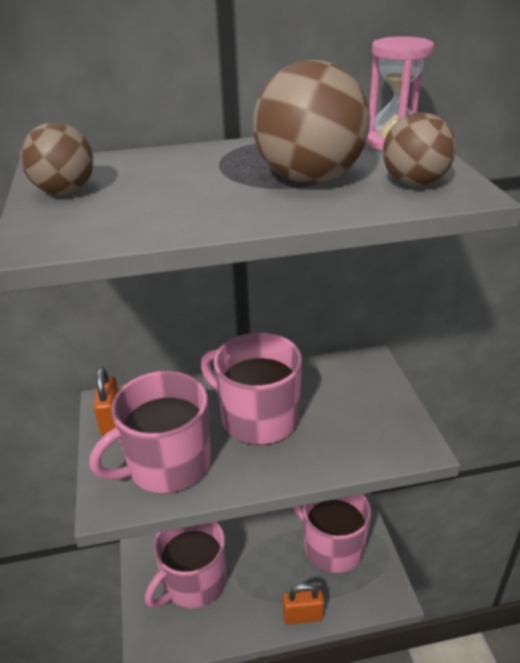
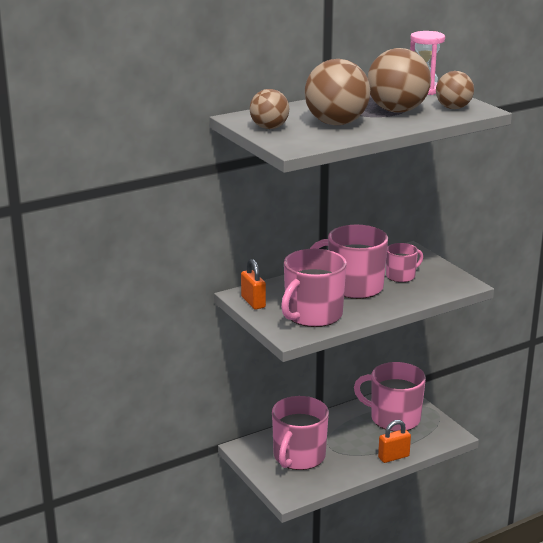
camera: 20 degrees left, 10 degrees down
(180, 194) = (336, 123): none -> brown ball
(334, 409) = (401, 276): none -> pink mug

